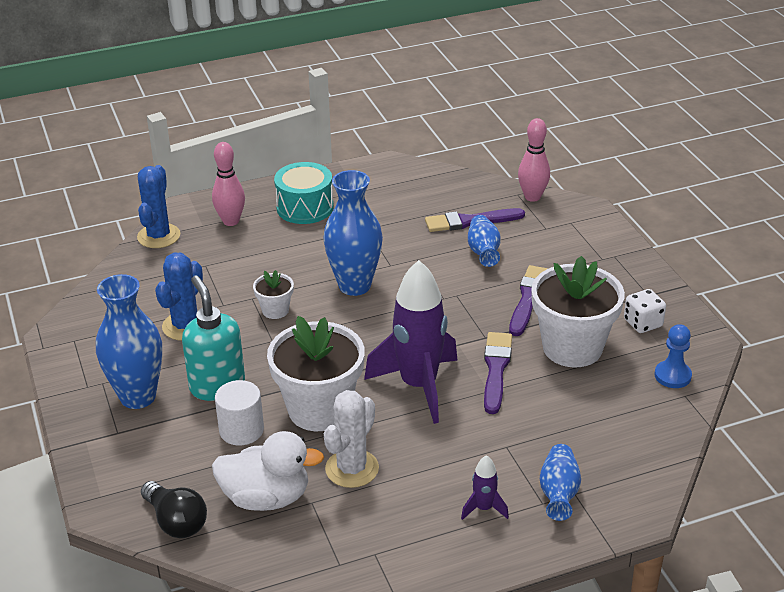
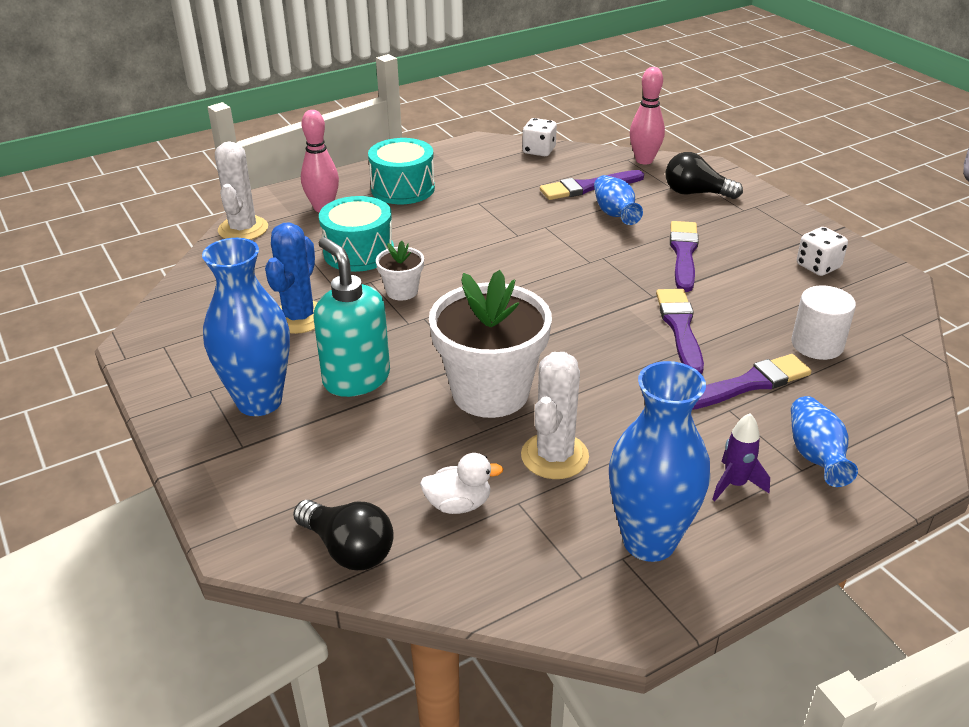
camera: 10 degrees left, 0 degrees up
(159, 236) = (243, 229): blue cactus -> white cactus
(241, 430) = (401, 426): white cylinder -> white cylinder (817, 345)
(249, 269) = (358, 252): none -> turquoise drum
(266, 498) = (458, 504): white duck -> white duck, size x0.57
(354, 286) = (485, 258): blue vase -> blue vase (649, 541)
(418, 386) = (599, 354): purple rocket -> none
(439, 177) = (539, 151): none -> white dice
(531, 426) = (748, 384): none -> purple brush
(565, 237) = (696, 193): none -> black light bulb
(572, 348) = (754, 297): white flower pot -> none
(672, 376) = (877, 315): blue pawn -> none

